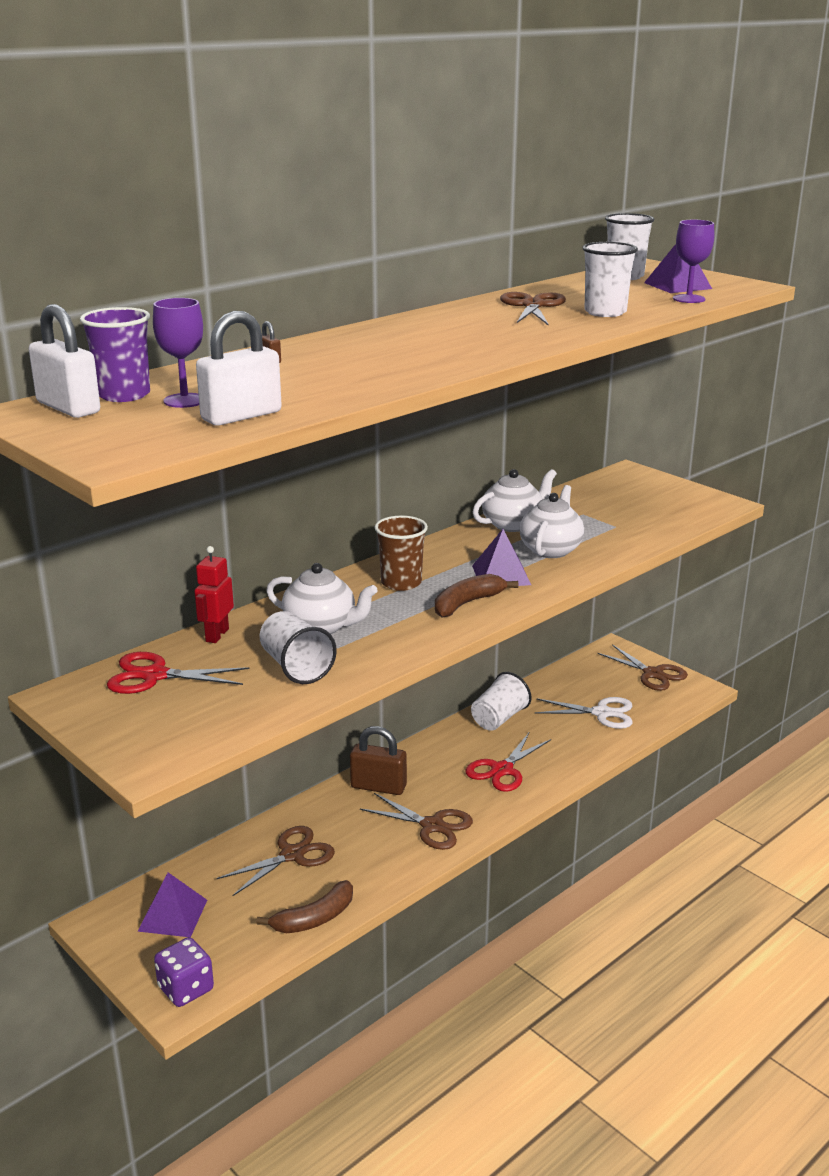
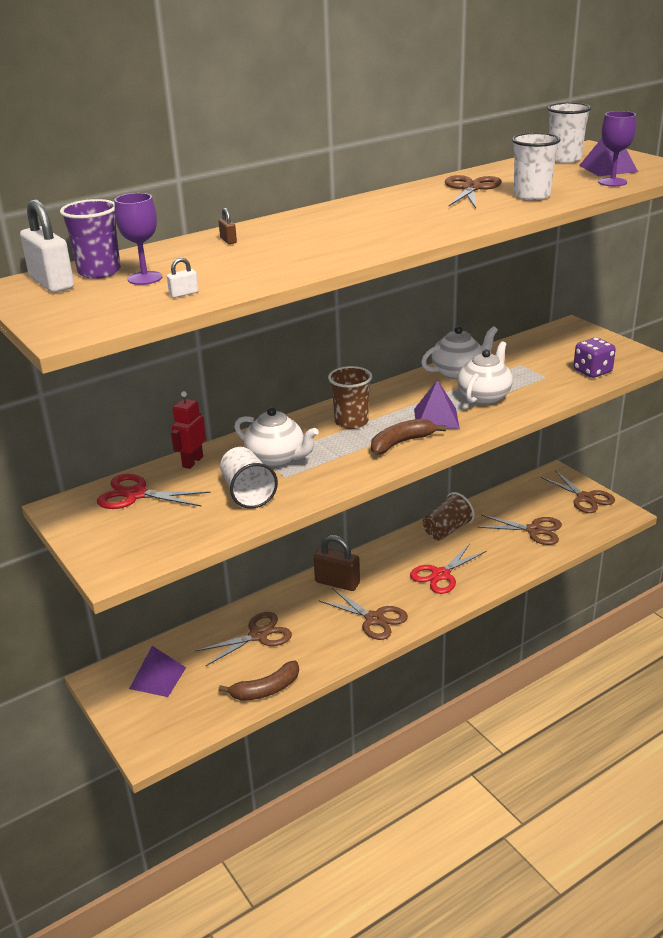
camera: 10 degrees right, 5 degrees up
(186, 989) = (157, 738): purple dice -> purple dice (592, 371)
(241, 416) = (184, 294): white padlock -> white padlock, size x0.43
(499, 718) = (447, 530): white cup -> brown cup
(601, 713) = (534, 530): white scissors -> brown scissors

